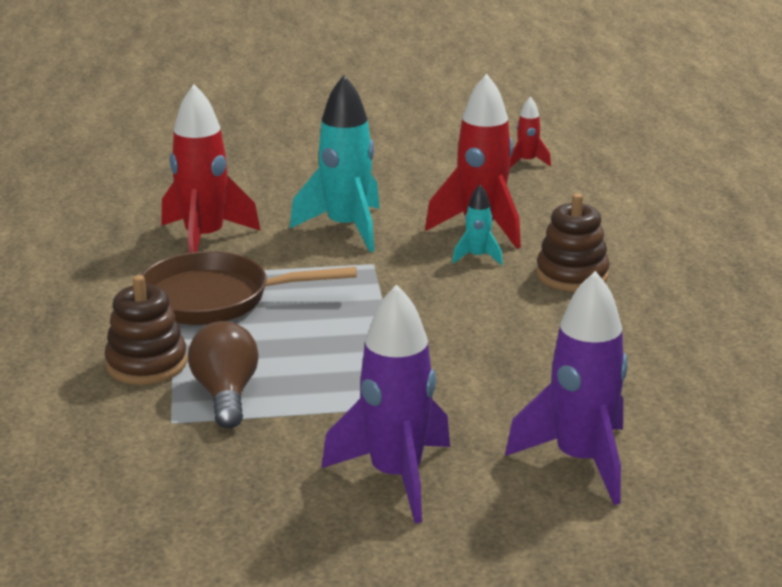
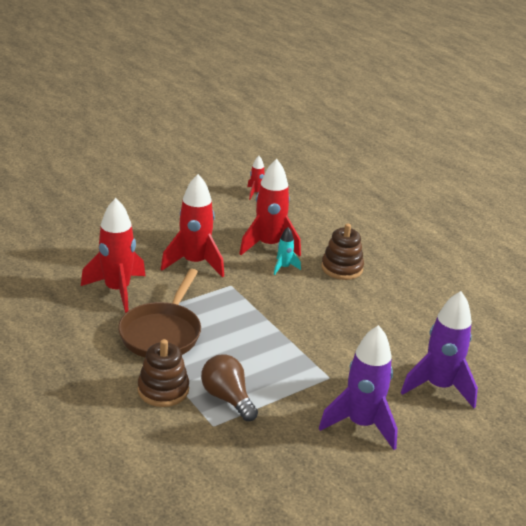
camera: 30 degrees left, 5 degrees up
(214, 299) = (162, 333): brown pan -> brown pan turned 45 degrees counterclockwise
(346, 228) = (195, 263): turquoise rocket -> red rocket

